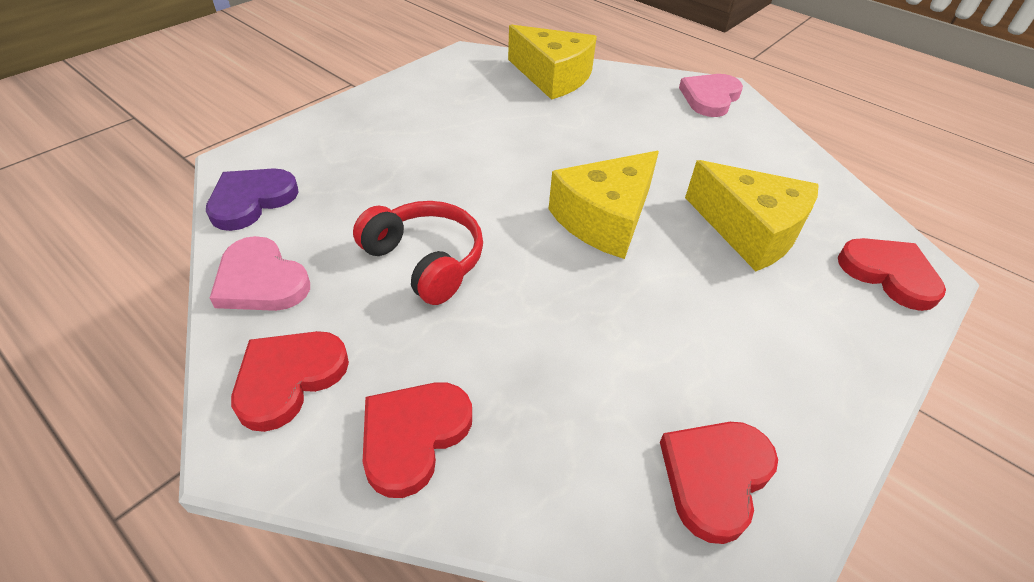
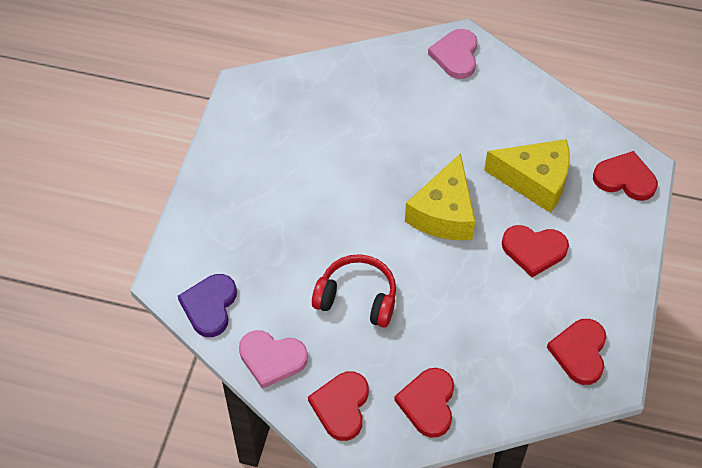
camera: 25 degrees left, 10 degrees up
(553, 77) = (327, 83): yellow cheese -> none
(708, 304) = (534, 250): none -> red heart

